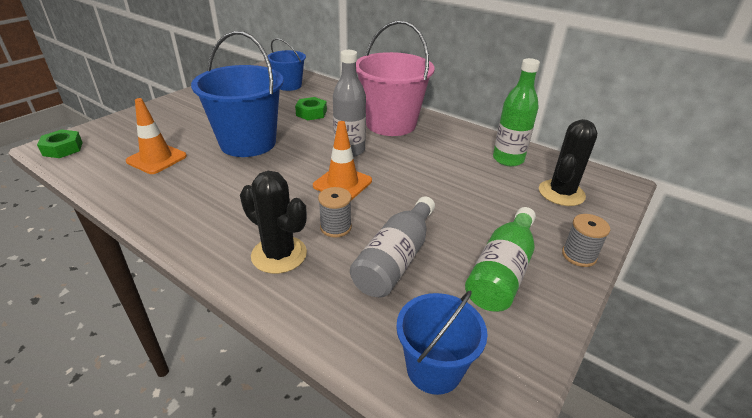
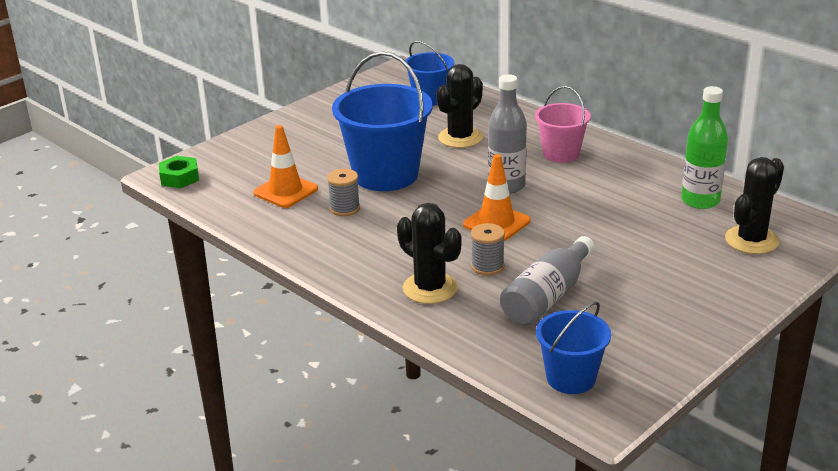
camera: 10 degrees right, 5 degrees down
(311, 113) = (460, 138): green nut -> black cactus
(391, 124) = (561, 154): pink bucket -> pink bucket, size x0.57
(501, 272) = (655, 311): green bottle -> none
(579, 255) = (744, 301): grey spool -> grey spool (344, 208)

